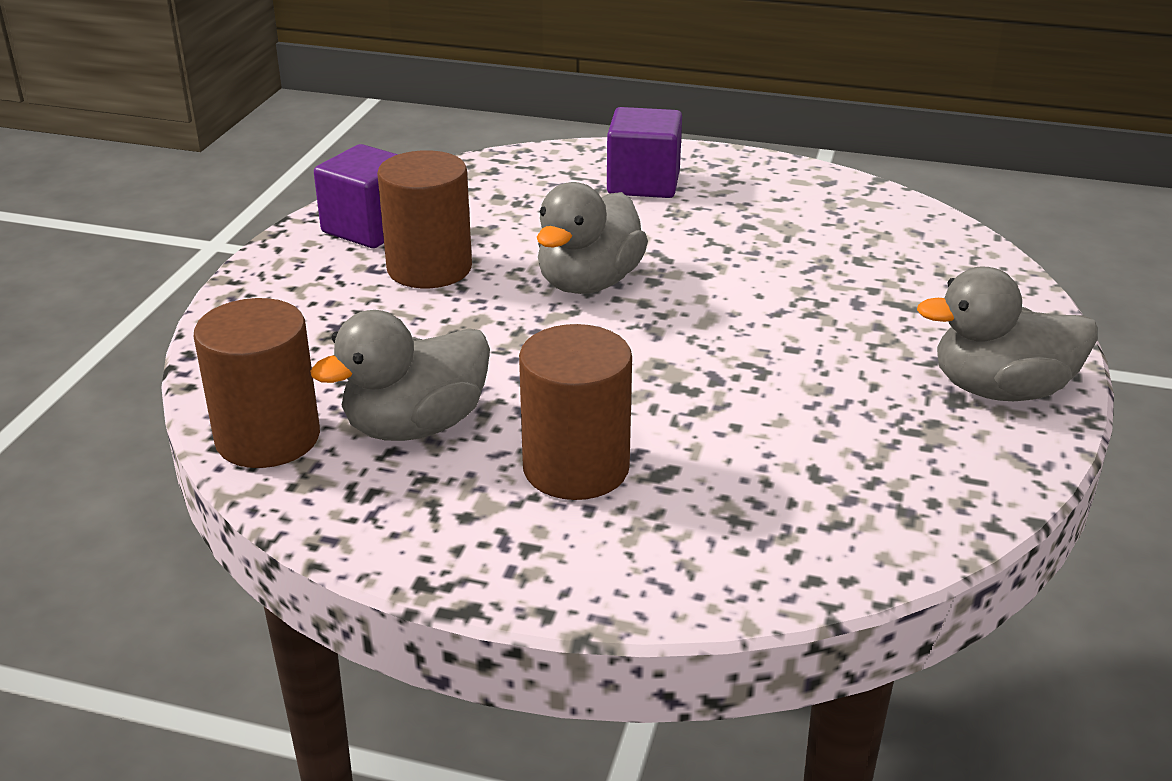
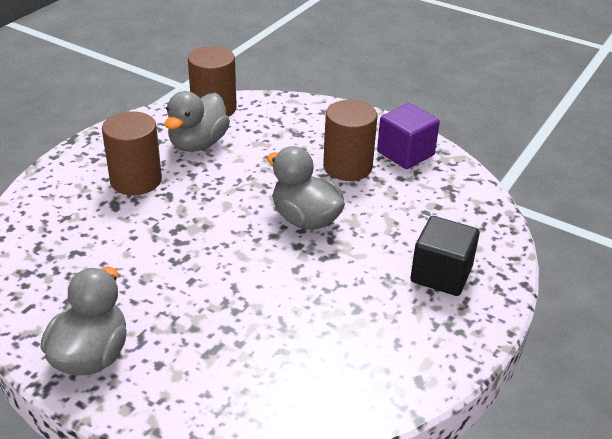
camera: 105 degrees right, 5 degrees up
(415, 426) = (198, 144): grey duck -> grey duck turned 135 degrees counterclockwise
(643, 183) = (441, 274): purple cube -> black cube

